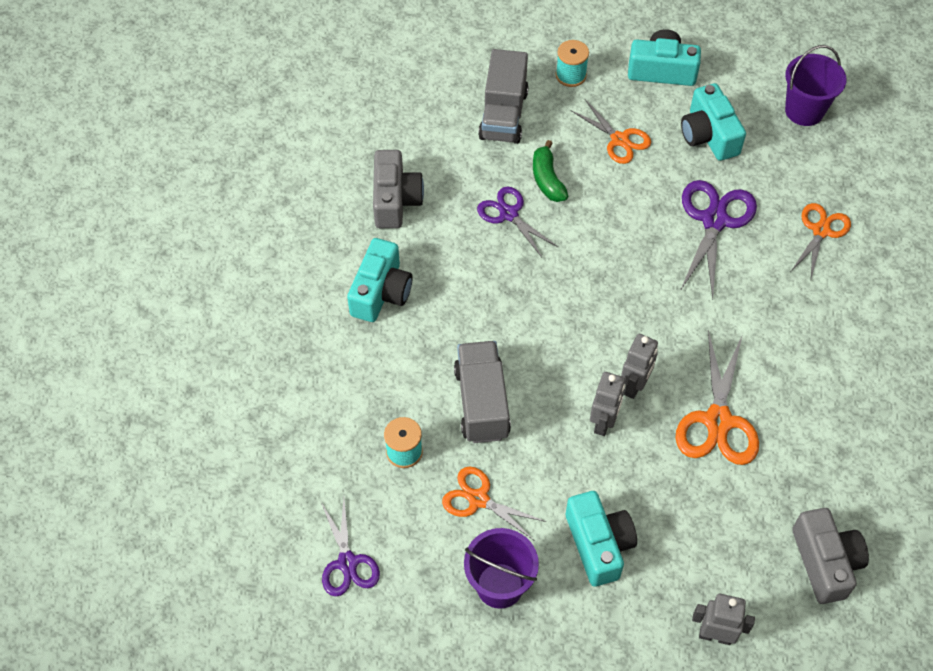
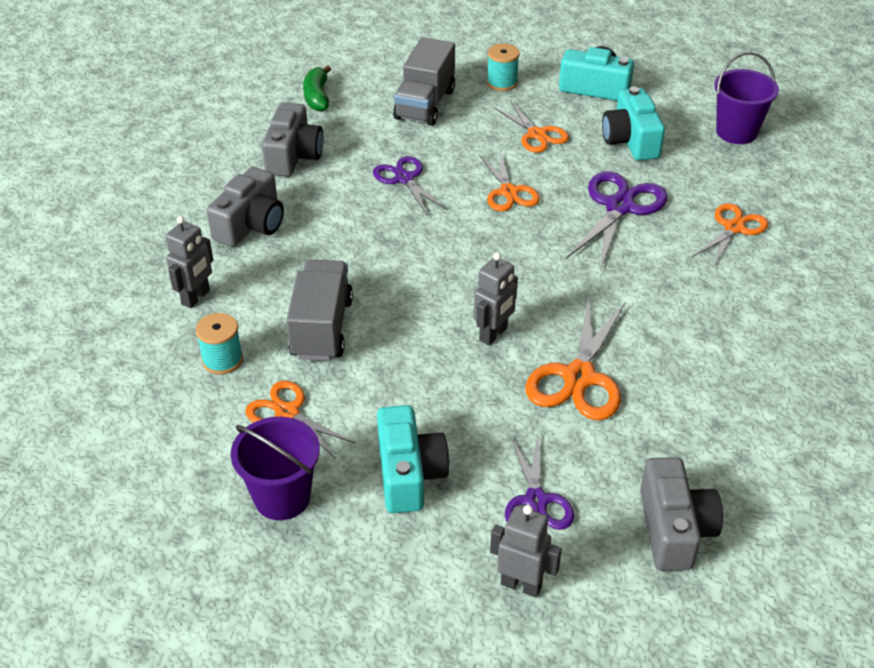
camera: 10 degrees right, 15 degrees down
(347, 562) = (121, 451): purple scissors -> purple scissors (536, 500)
(381, 292) = (251, 225): turquoise camera -> grey camera
(547, 179) = (453, 157): green banana -> green banana (317, 97)
(603, 422) = (449, 362): grey robot -> grey robot (196, 297)
(609, 216) = (509, 192): none -> orange scissors

